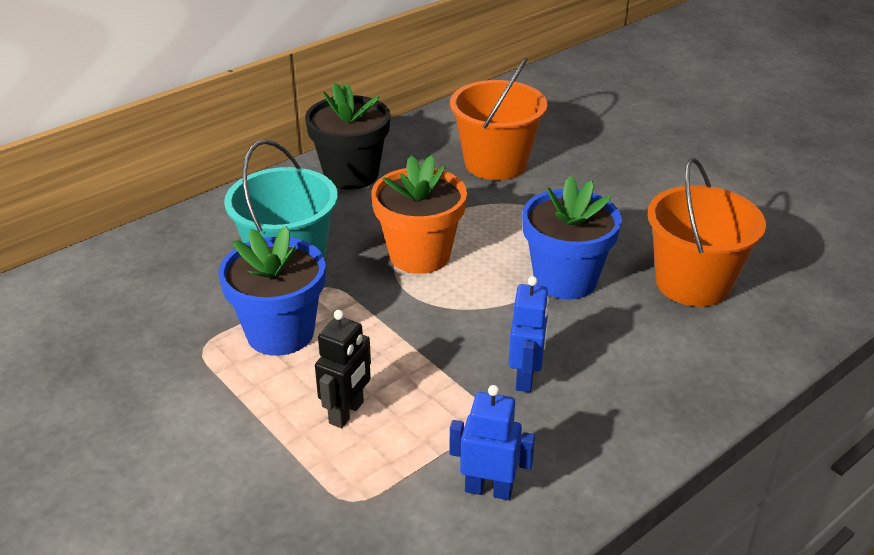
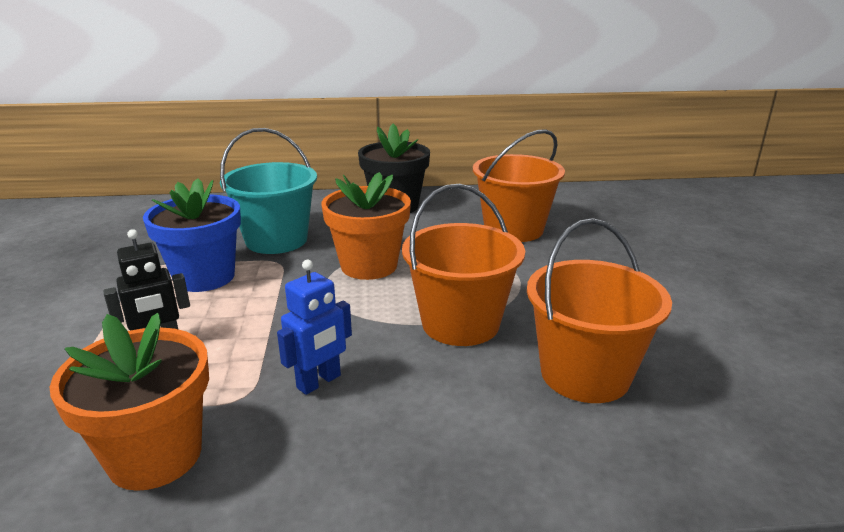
camera: 35 degrees right, 10 degrees down
(488, 489) = (155, 455): blue robot -> orange flower pot
(565, 279) = (460, 323): blue flower pot -> orange bucket

